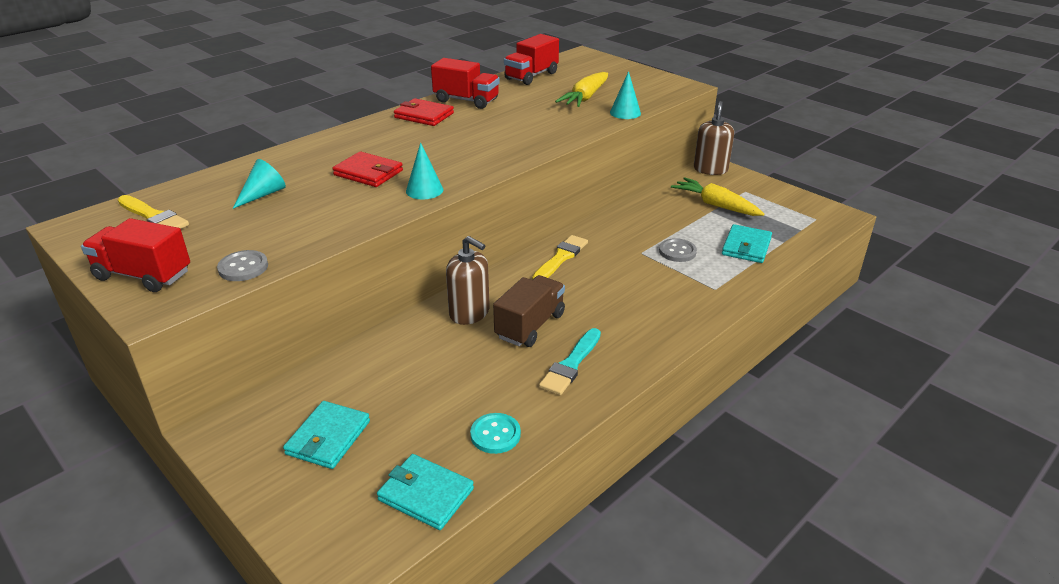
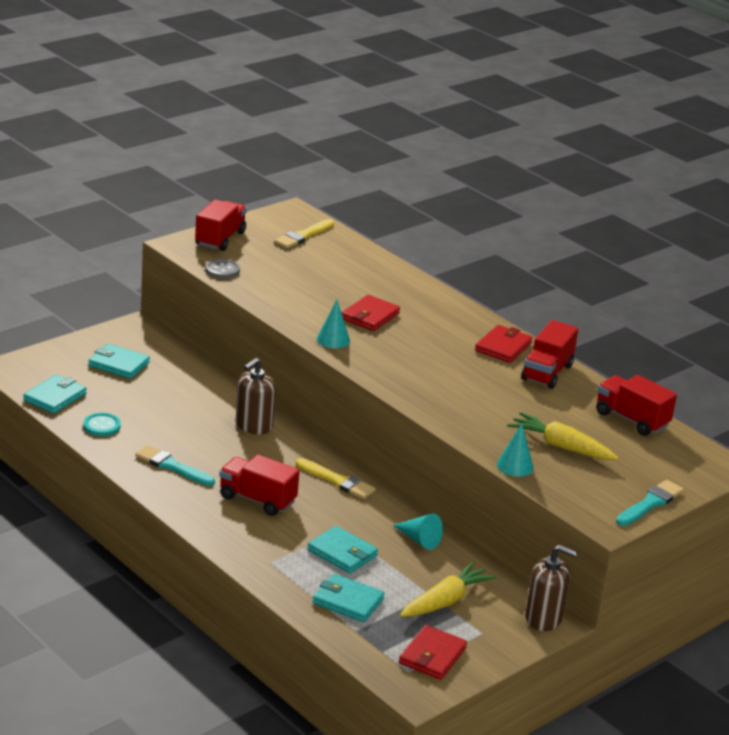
camera: 90 degrees right, 5 degrees down
(263, 194) = (334, 273): turquoise cone -> turquoise cone (419, 540)
(530, 326) = (229, 453): brown truck -> none
(613, 302) = (257, 500): none -> red truck
(647, 74) = (650, 503): none -> turquoise brush
(677, 251) = (342, 553): grey button -> turquoise wallet
(789, 209) = (432, 656): none -> red wallet

